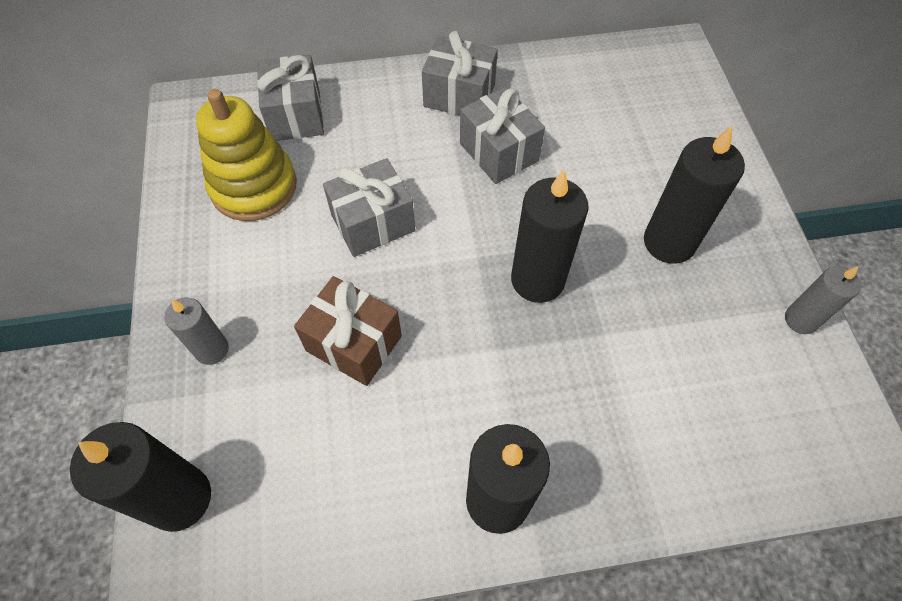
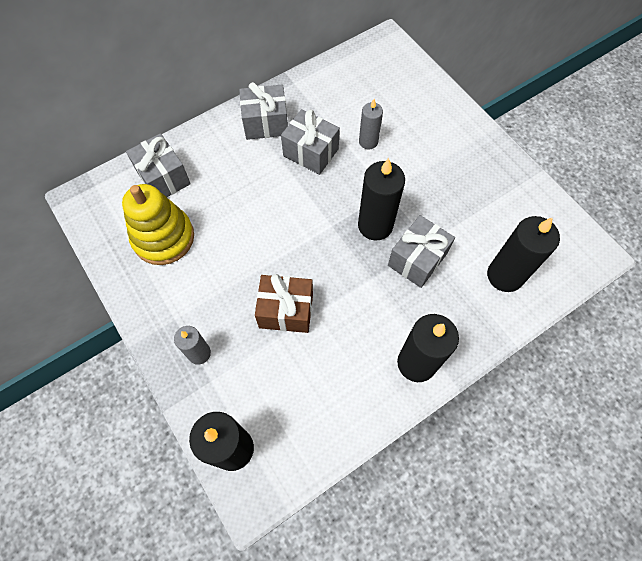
camera: 25 degrees left, 5 degrees up
(373, 223) = (256, 230): grey gift -> grey gift (417, 259)
(669, 242) = (439, 171): black candle -> black candle (505, 275)
(801, 320) = (529, 188): grey candle -> grey candle (368, 142)

